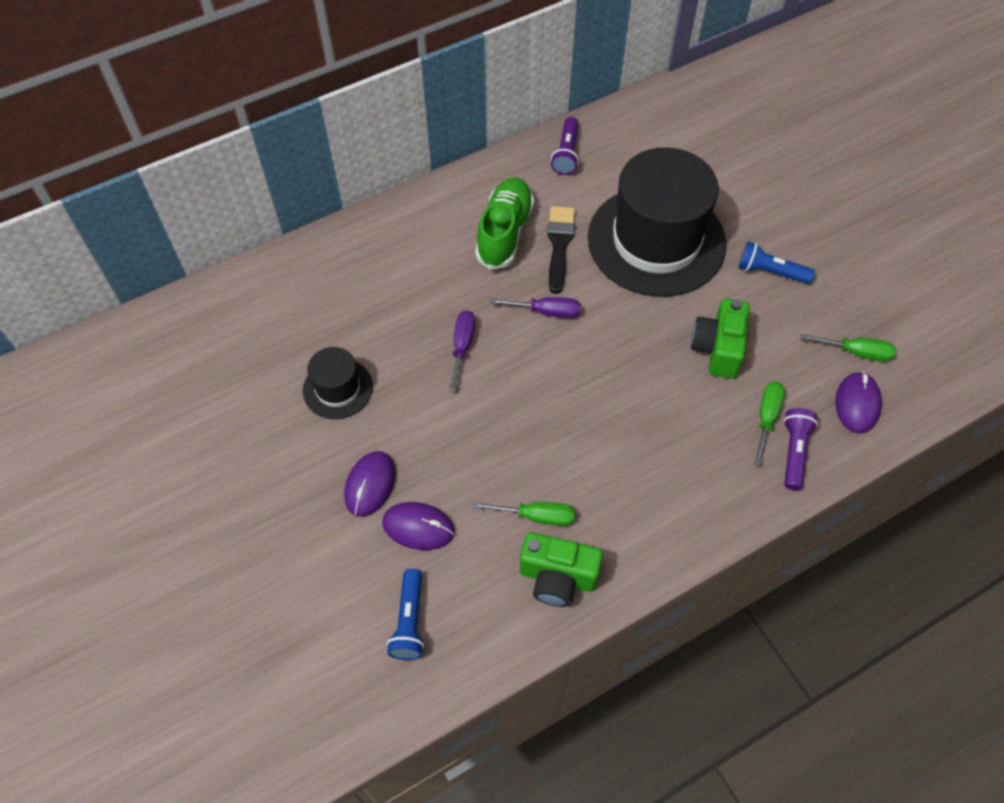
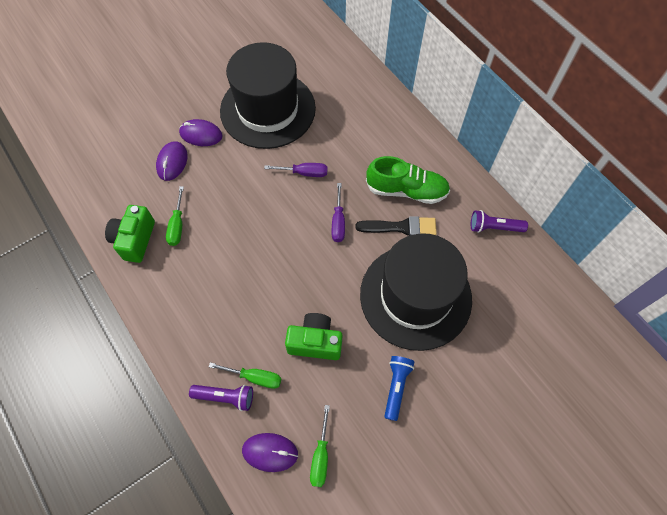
camera: 85 degrees right, 5 degrees up
(338, 388) = (268, 109): black hat -> black hat, size x2.16
(409, 621) = (113, 164): blue flashlight -> none

